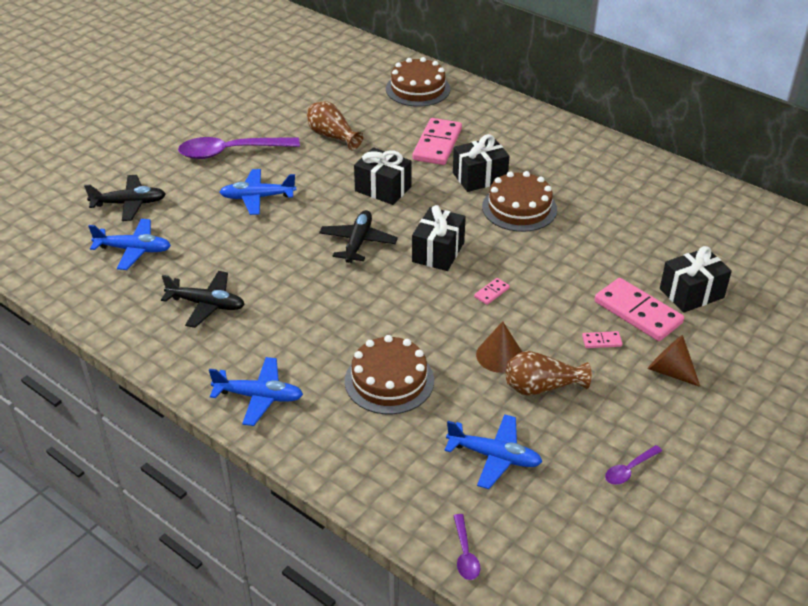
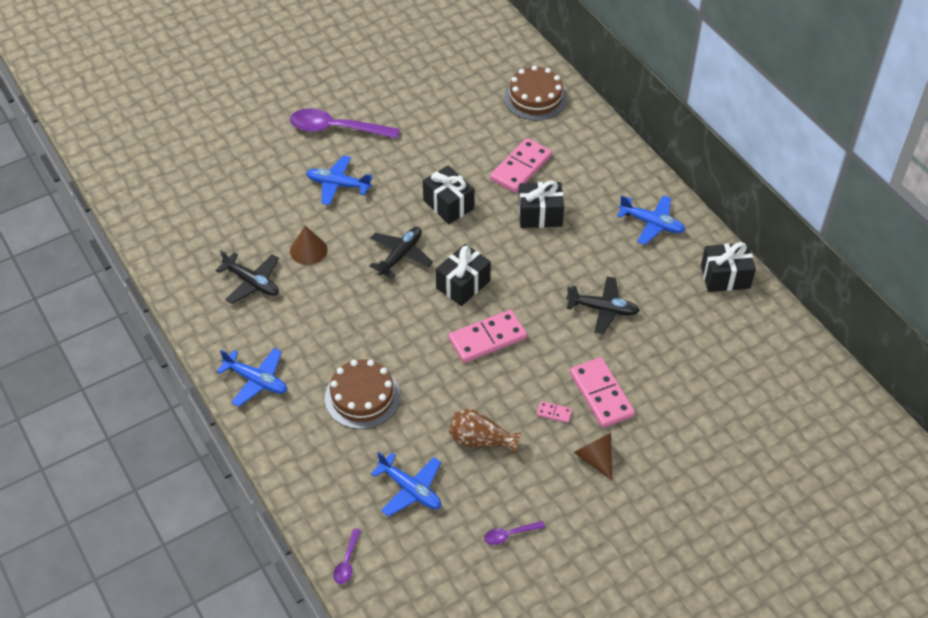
camera: 20 degrees right, 10 degrees up
(129, 203) = (231, 163): black plane -> black plane (603, 309)
(134, 250) = (216, 212): blue plane -> blue plane (652, 224)
(332, 136) = (432, 134): brown vase -> none
(491, 292) = (487, 338): pink domino -> pink domino, size x2.27
(499, 355) = (462, 400): brown cone -> brown cone (308, 250)
(519, 208) = (557, 258): brown cake -> none
(691, 293) = (660, 389): black gift -> black gift (725, 277)

